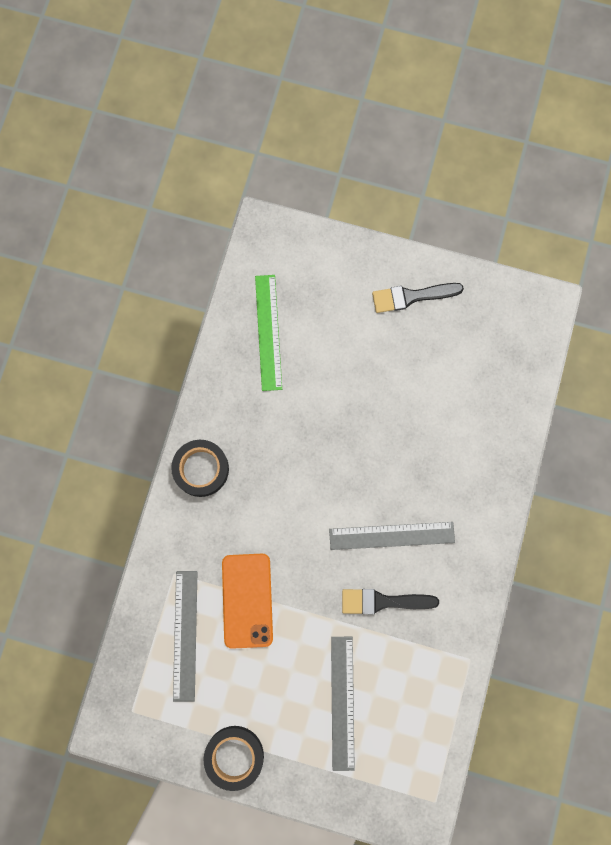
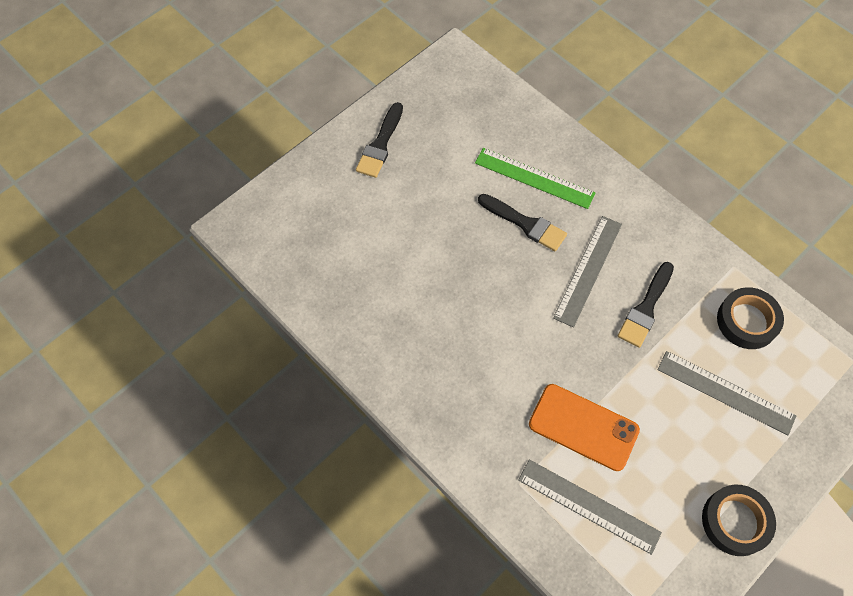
camera: 60 degrees left, 15 degrees down
(201, 469) = (428, 402): black tape -> black tape (747, 321)
(268, 332) = (333, 273): green ruler -> green ruler (534, 178)
(406, 460) = (525, 224): none -> black brush

